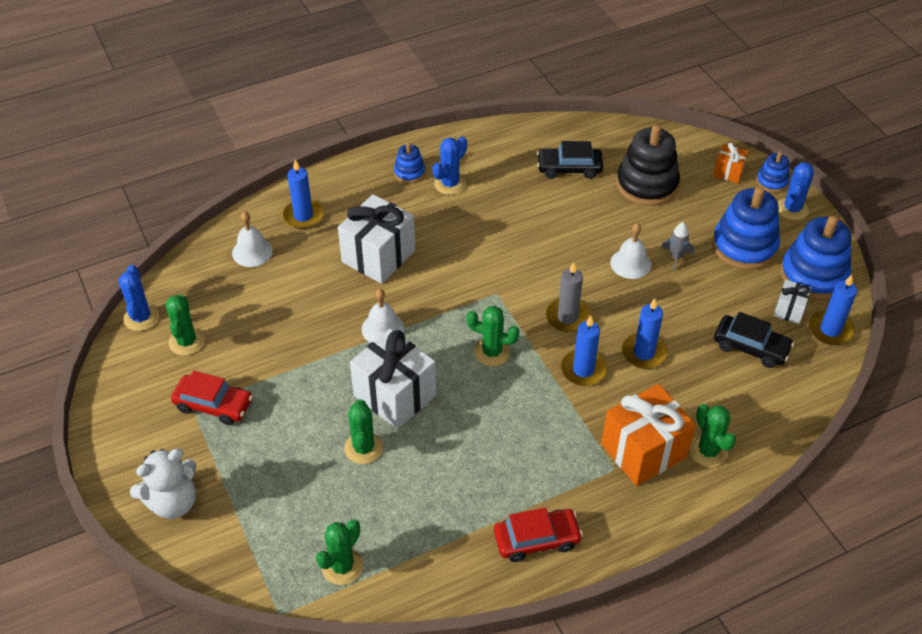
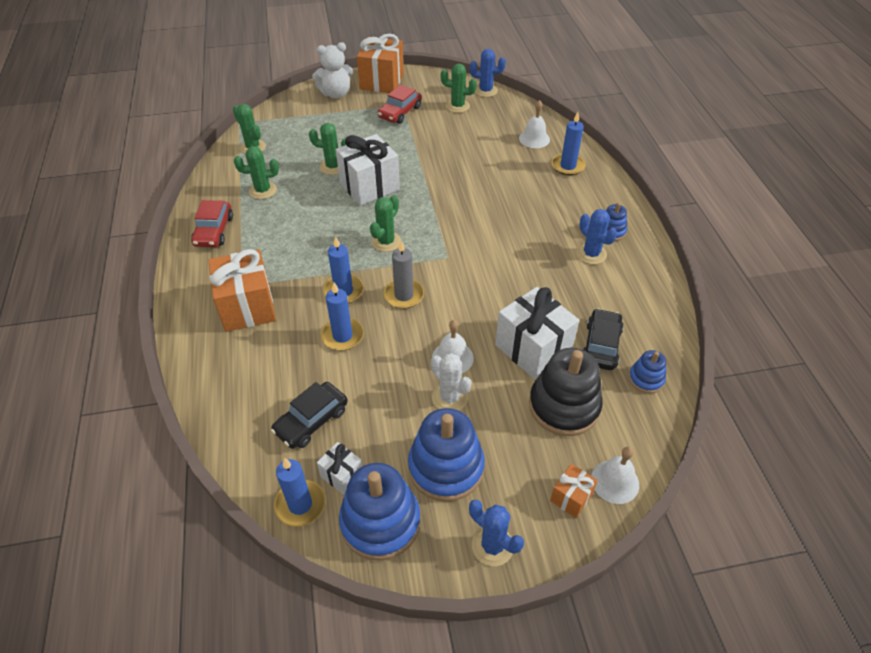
camera: 105 degrees right, 0 degrees up
(127, 450) = (382, 81): none -> orange gift
(173, 502) = (336, 94): white teddy bear -> white teddy bear turned 90 degrees counterclockwise
(378, 256) = (511, 198): white gift -> white gift (533, 349)
(382, 328) = (434, 190): white bell -> white bell (615, 481)
(676, 257) = (449, 398): grey rocket -> white cactus
(708, 451) = (222, 348): green cactus -> green cactus (263, 190)
(772, 182) = (545, 542): blue stacking toy -> blue stacking toy (646, 379)

